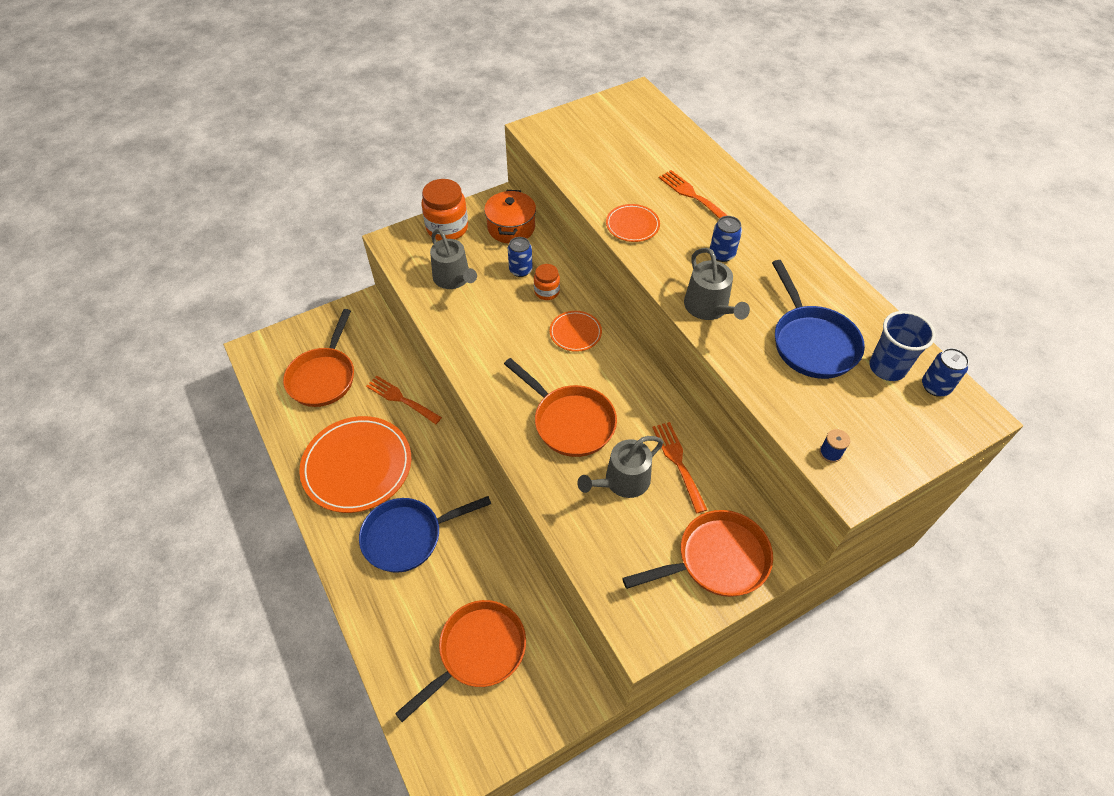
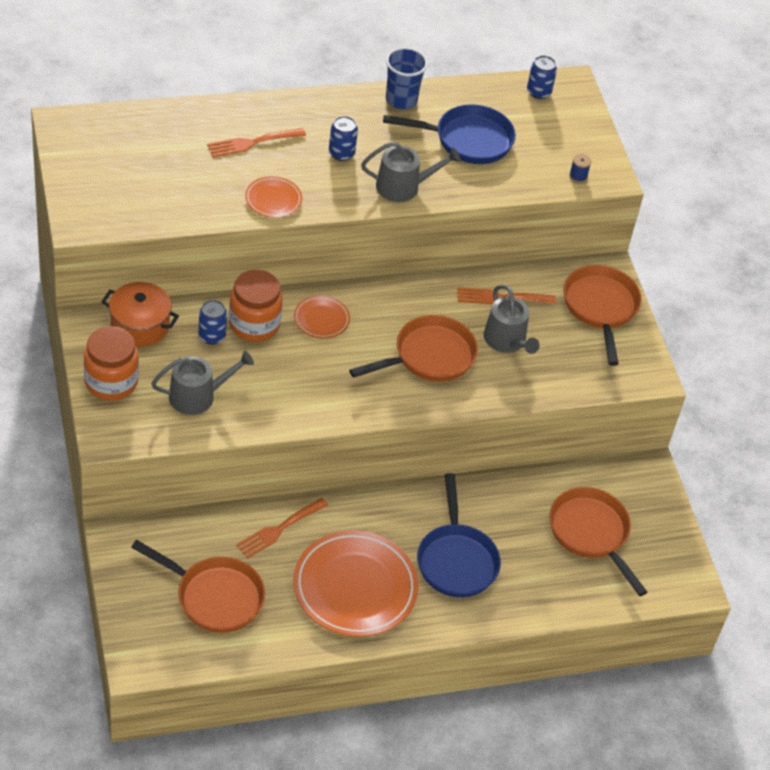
camera: 80 degrees left, 5 degrees down
(547, 291) = (254, 324): orange jar -> orange jar, size x1.77
(887, 367) = (510, 109): blue cup -> blue cup (401, 100)

